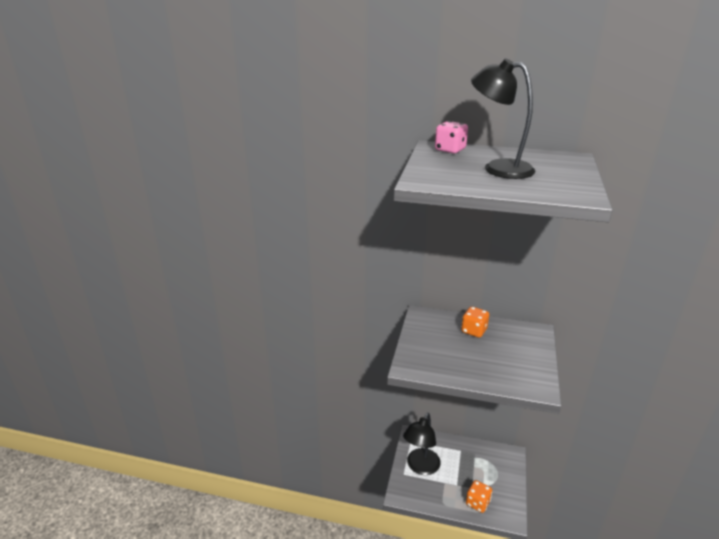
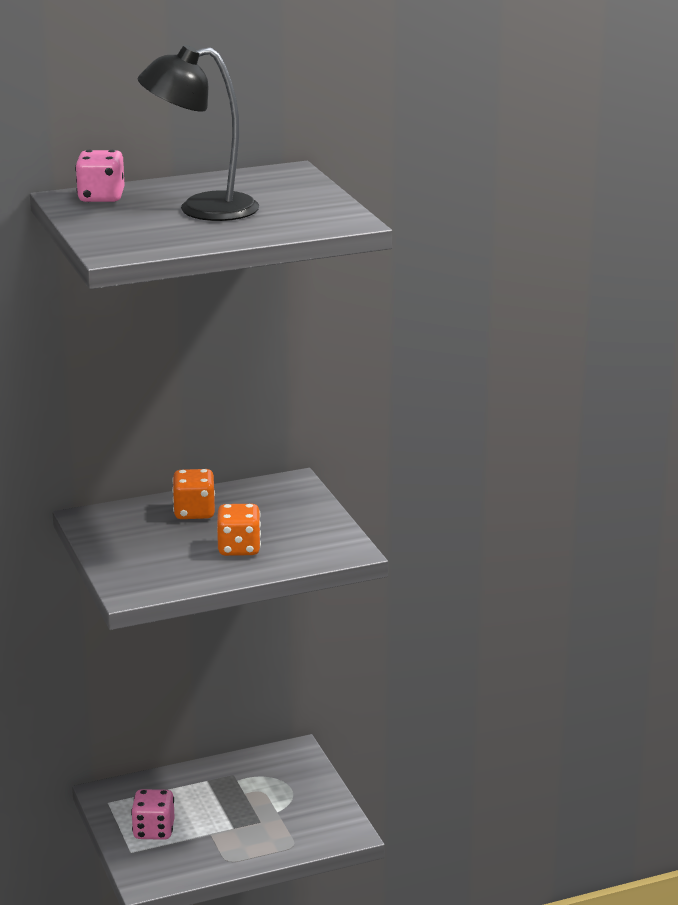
camera: 35 degrees left, 5 degrees down
(420, 467) = (154, 830): black lamp -> pink dice
(477, 503) = (283, 836): orange dice -> orange dice (239, 548)

